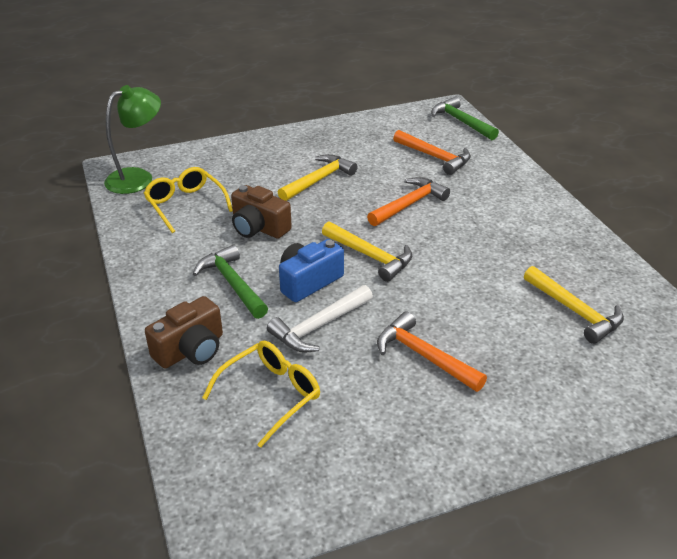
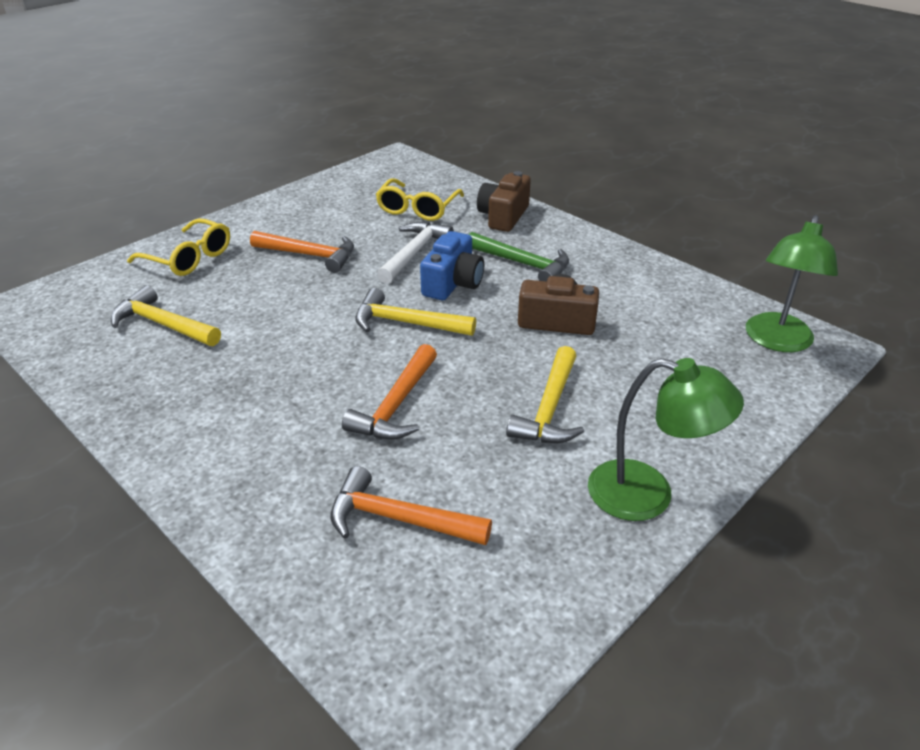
camera: 155 degrees right, 0 degrees up
(185, 204) = (671, 324): yellow glasses -> yellow glasses (189, 258)
(307, 137) = (648, 495): none -> green lamp
(461, 122) = (385, 663): green hammer -> none

